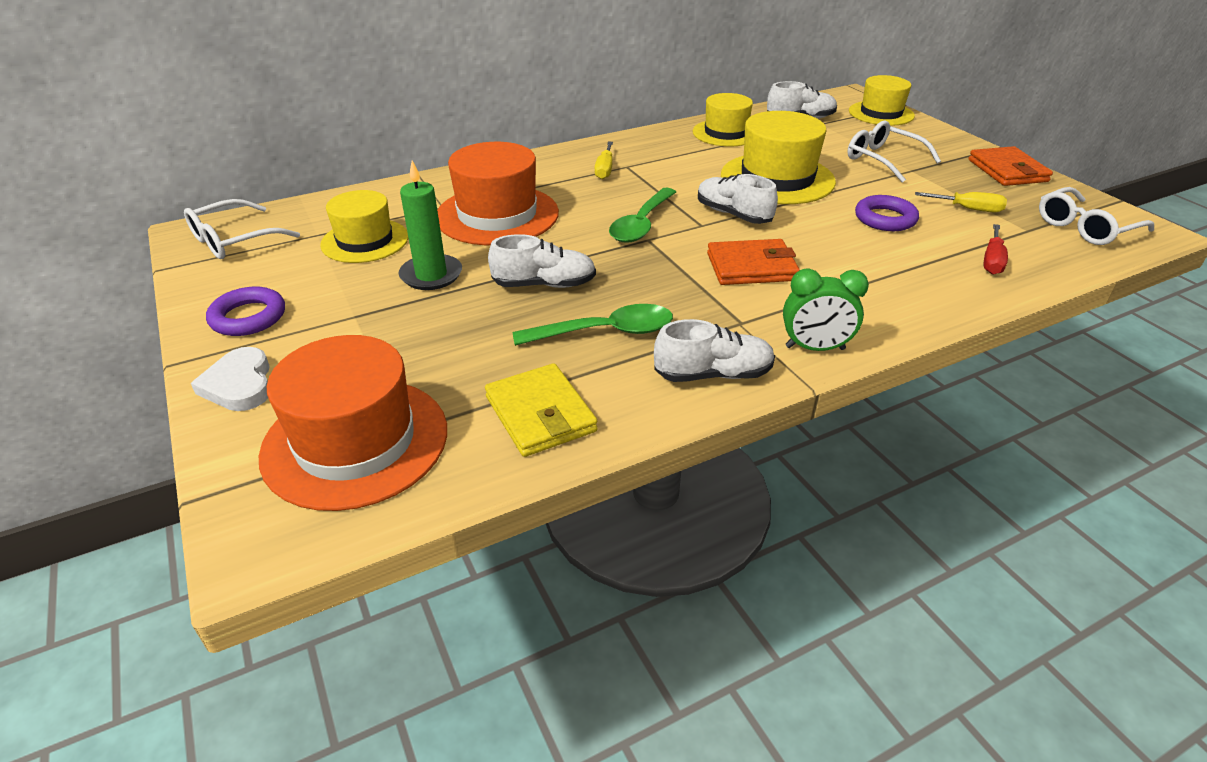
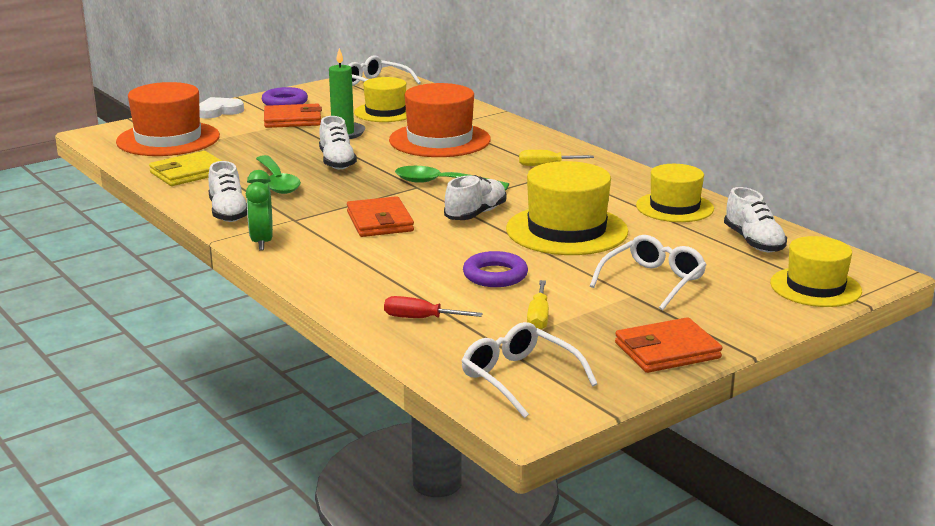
camera: 80 degrees right, 15 degrees down
(343, 313) = (292, 120): none -> orange wallet

